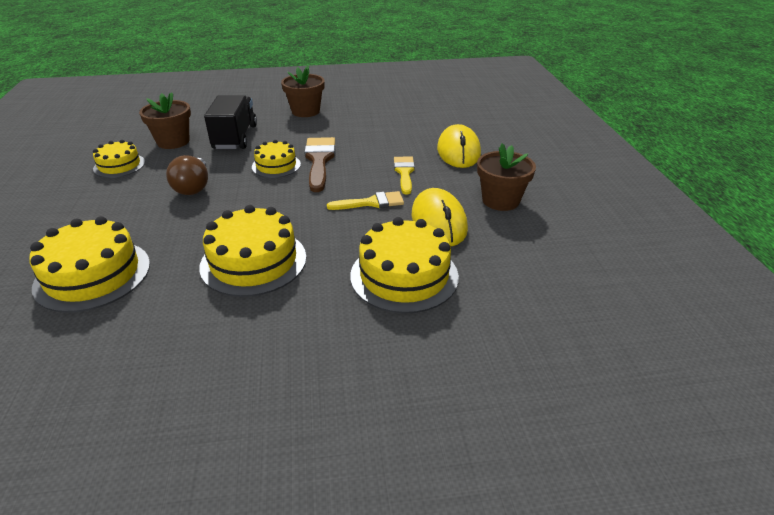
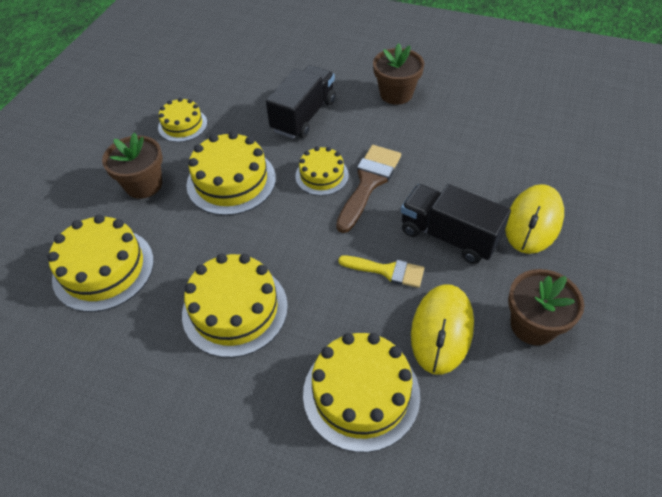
camera: 30 degrees right, 15 degrees up
(173, 142) = (243, 104): brown flower pot -> brown flower pot (143, 185)
(193, 187) = (231, 181): brown light bulb -> yellow cake
(404, 173) = (449, 236): yellow brush -> black truck

